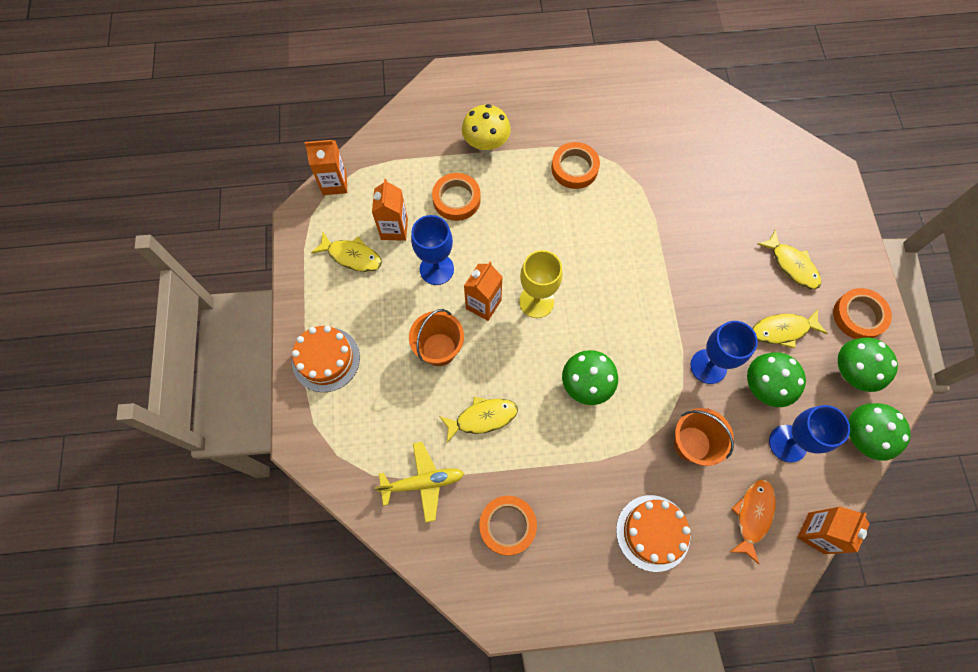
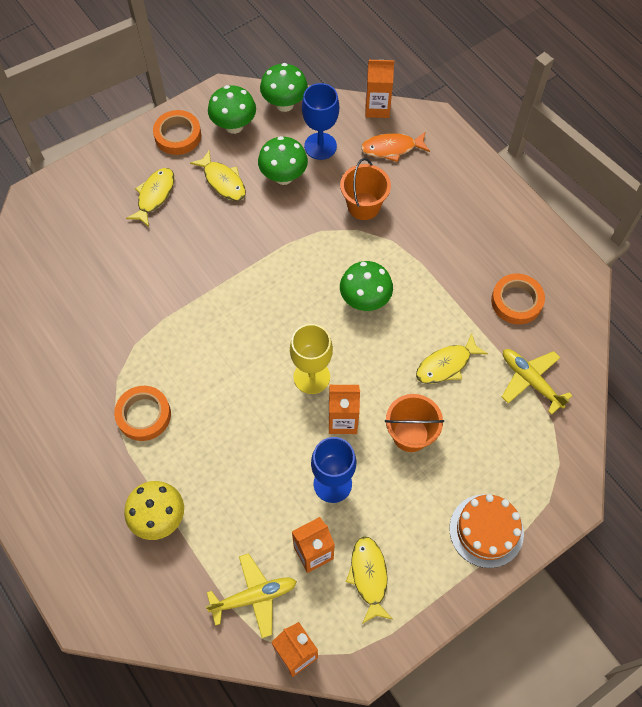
camera: 120 degrees left, 5 degrees down
(390, 176) = (254, 597): none -> yellow plane
(456, 199) = (243, 510): orange tape -> none
(482, 418) = (446, 365): yellow fish -> yellow fish turned 75 degrees counterclockwise
(653, 532) = (449, 204): orange cake -> none
(708, 366) = (289, 220): blue goblet -> none

